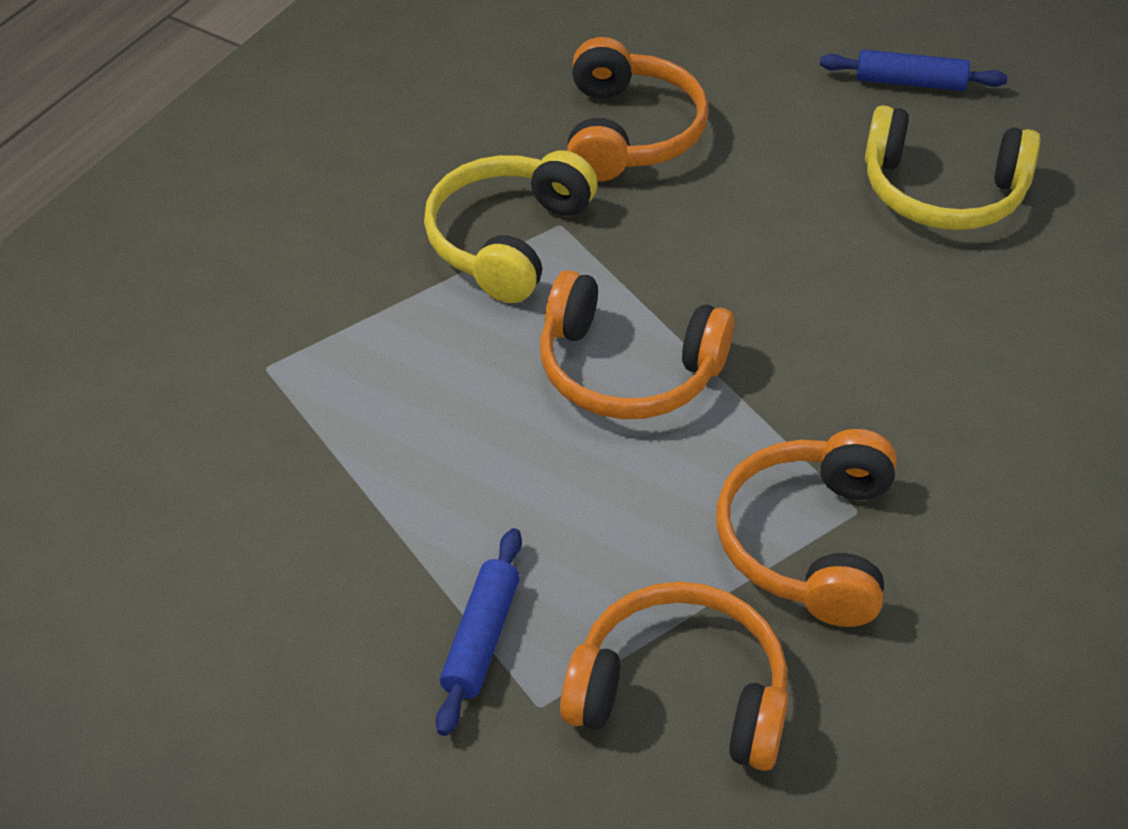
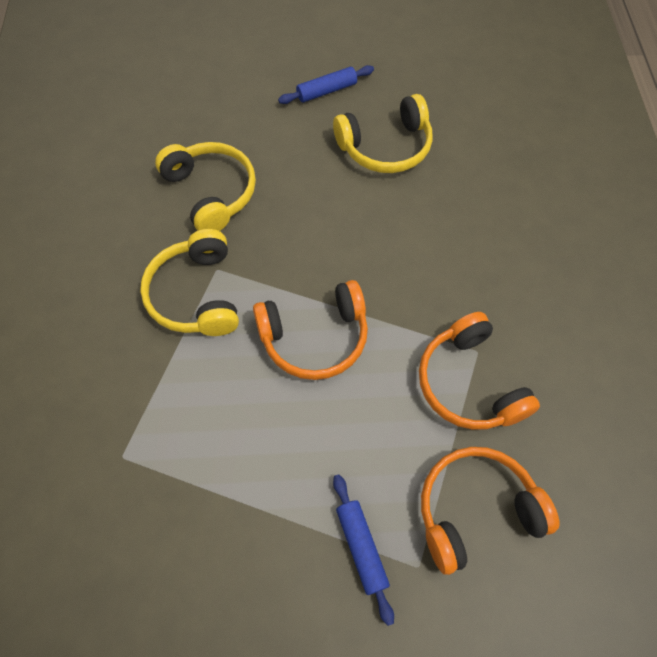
camera: 35 degrees left, 15 degrees up
(629, 132) = (211, 192): orange headphones -> yellow headphones

